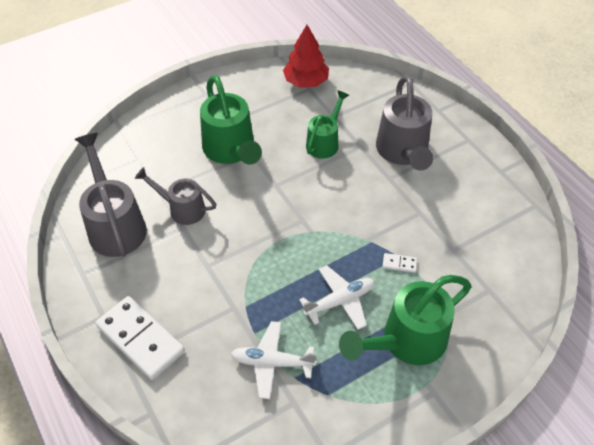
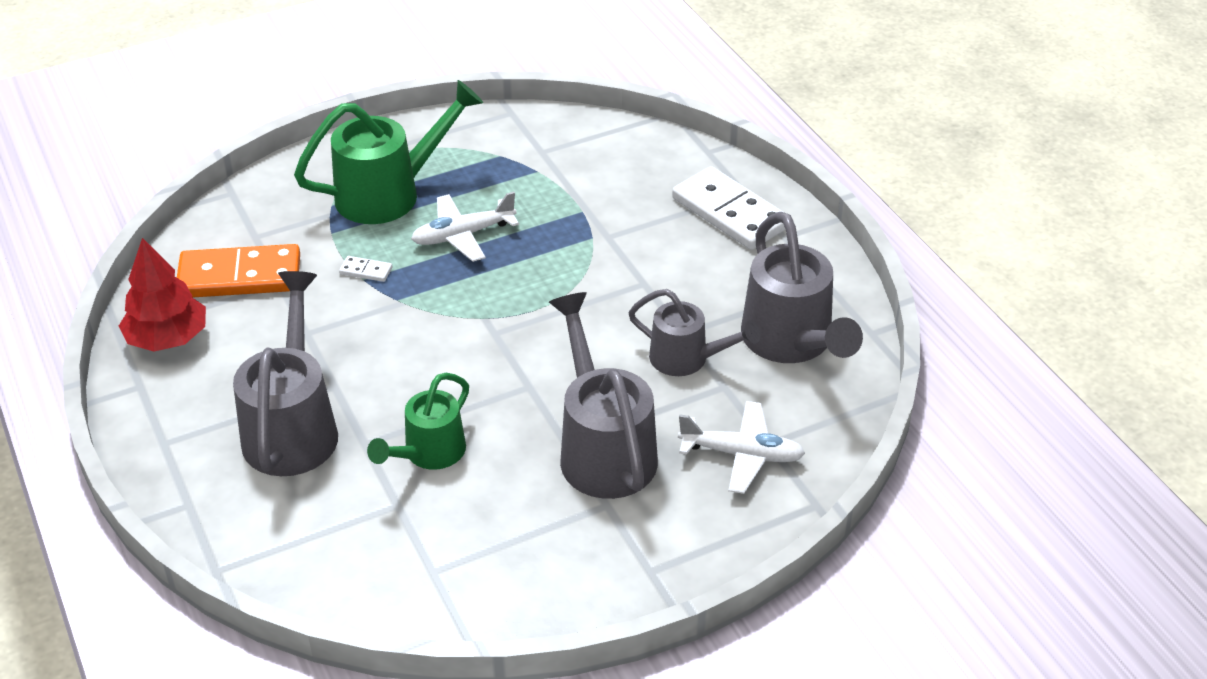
camera: 175 degrees left, 10 degrees down
(231, 150) = (603, 449): green watering can -> grey watering can
(272, 363) = (563, 184): white plane -> white plane (742, 454)
(306, 81) = (436, 588): red tree -> red tree (168, 338)
(482, 253) = (239, 277): none -> orange domino

